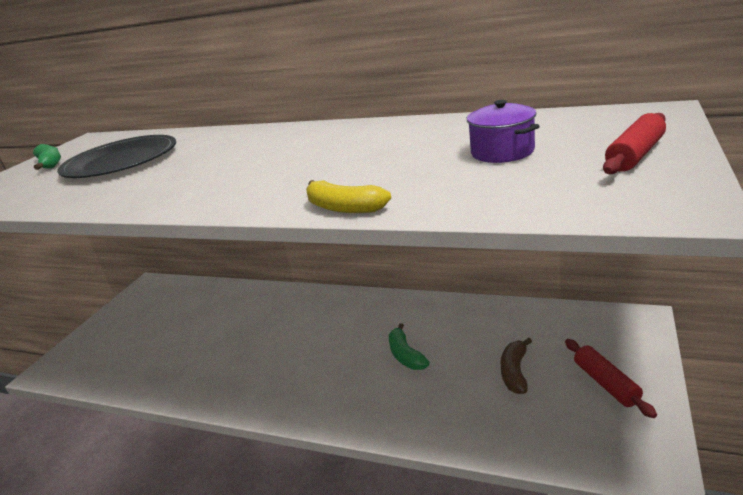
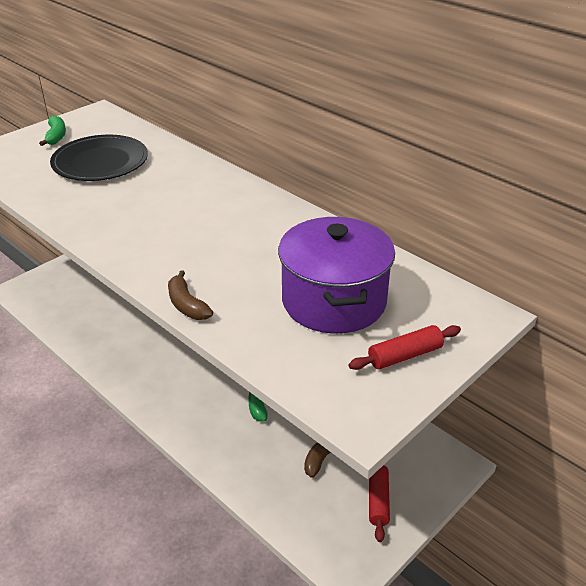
camera: 20 degrees right, 10 degrees up
(344, 208) = (187, 305): yellow banana -> brown banana
(502, 152) = (334, 301): purple pot -> purple pot, size x2.03

